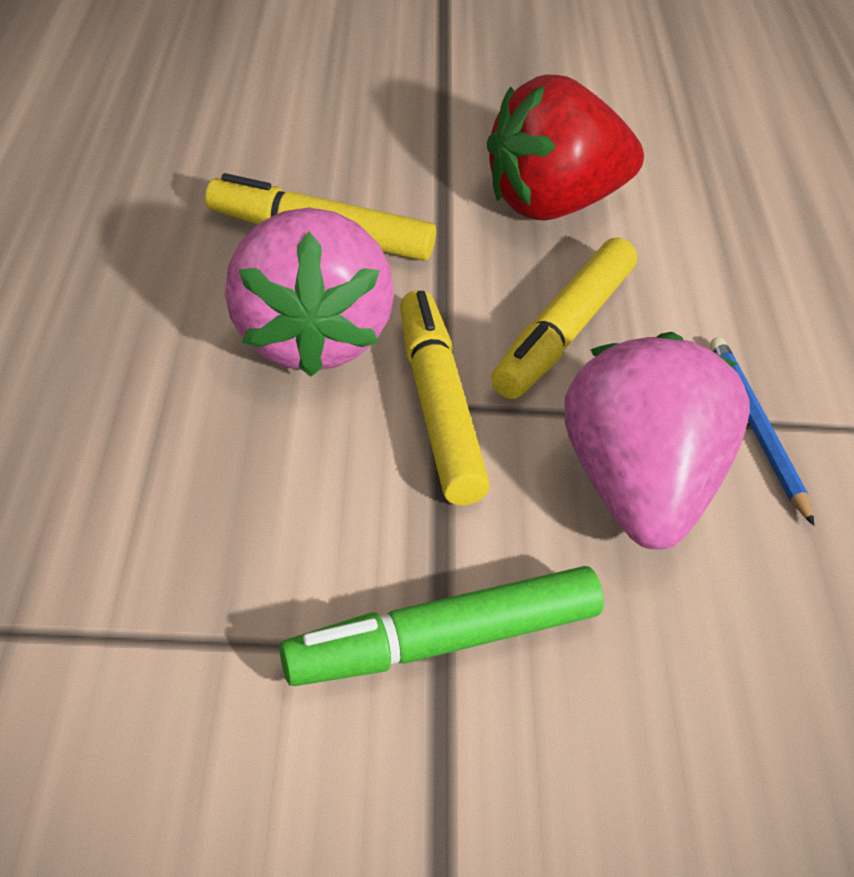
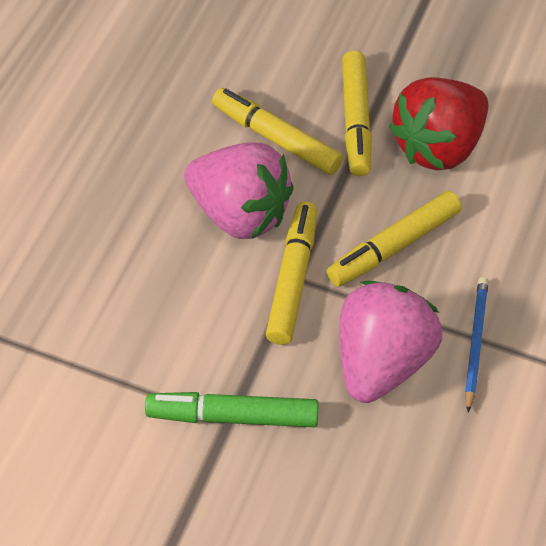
camera: 25 degrees right, 10 degrees up
(310, 338) = (240, 213): pink strawberry -> pink strawberry turned 75 degrees counterclockwise
(424, 195) = (355, 120): none -> yellow marker
(553, 204) = (438, 146): red strawberry -> red strawberry turned 45 degrees counterclockwise

